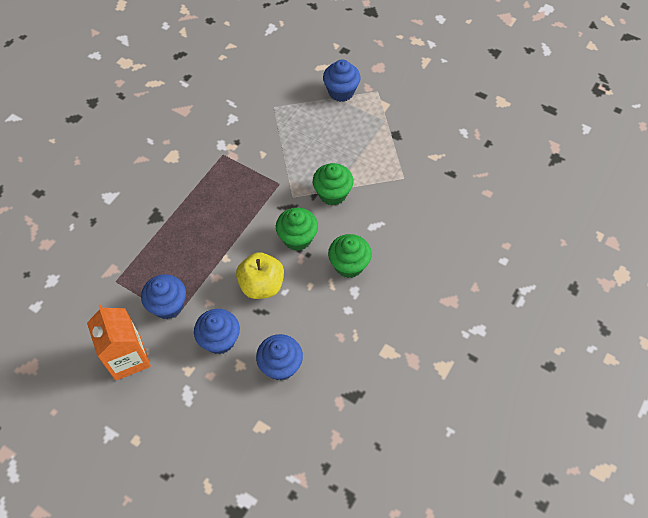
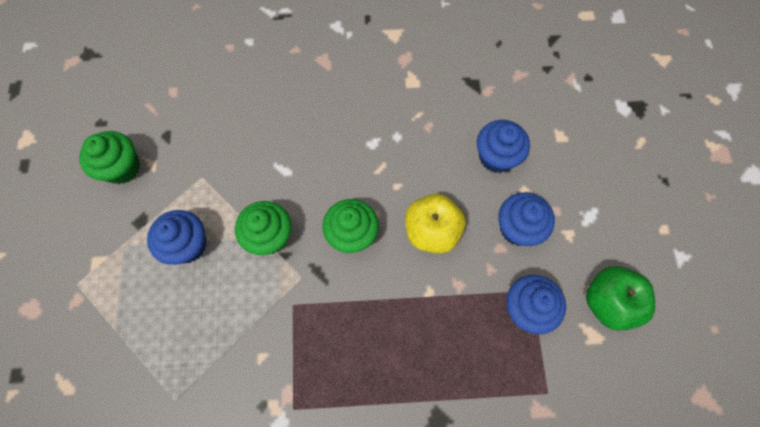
camera: 125 degrees left, 10 degrees up
(128, 358) = (608, 302): orange carton -> green apple
(341, 92) = (100, 329): blue cupcake -> blue cupcake (188, 245)
(349, 265) = (348, 165): green cupcake -> green cupcake (122, 168)

